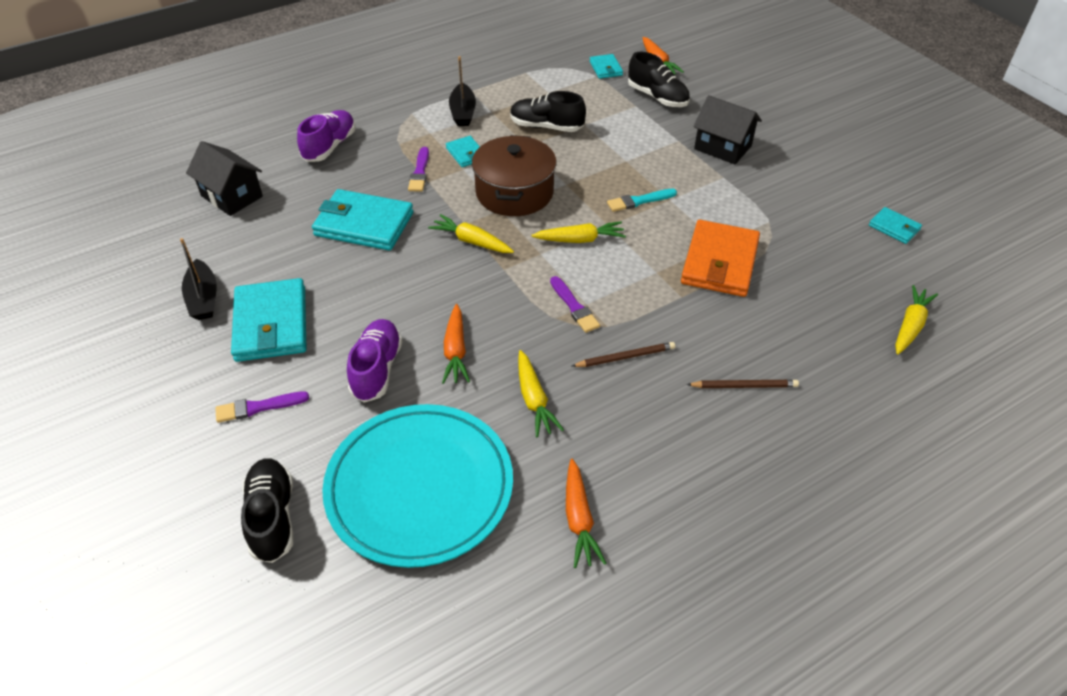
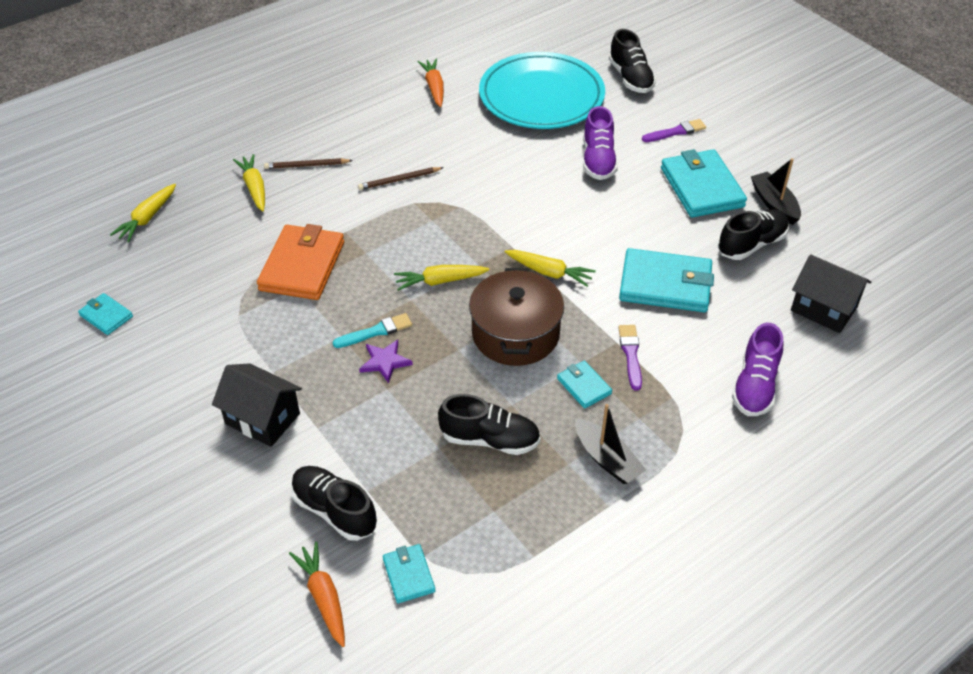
camera: 175 degrees right, 0 degrees up
(258, 256) = (751, 244): none -> black shoe
(455, 351) = (539, 176): orange carrot -> none
(463, 112) = (607, 459): black boat -> black boat turned 150 degrees clockwise
(534, 399) = (471, 148): yellow carrot -> yellow carrot (254, 188)
(574, 307) = (443, 216): purple brush -> none
(629, 178) = (385, 362): none -> purple star

